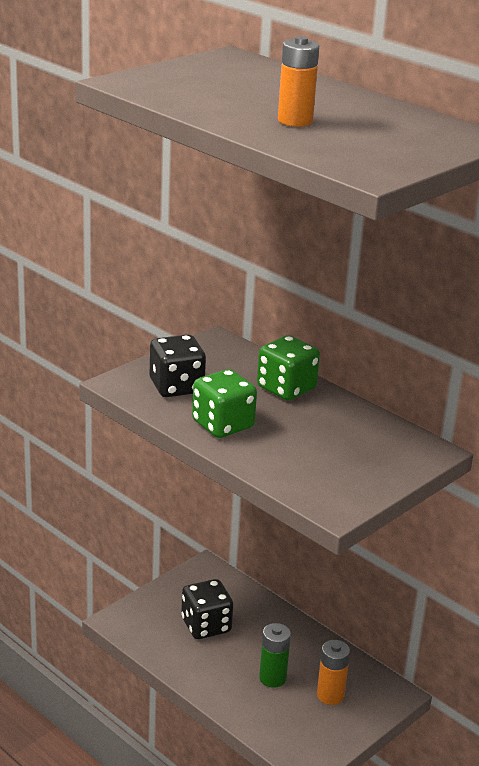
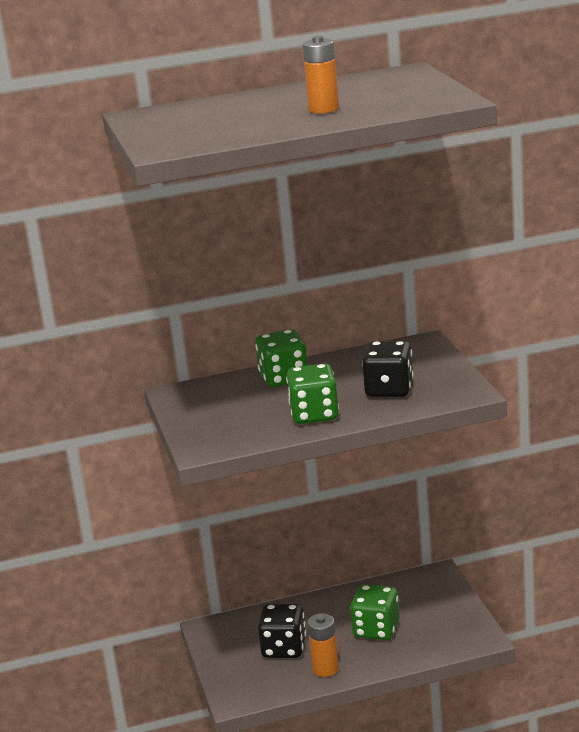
camera: 55 degrees left, 5 degrees down
(176, 387) = (234, 424): black dice -> black dice (389, 389)
(272, 678) = (376, 629): green battery -> green dice
(330, 695) = (417, 606): orange battery -> orange battery (325, 669)

